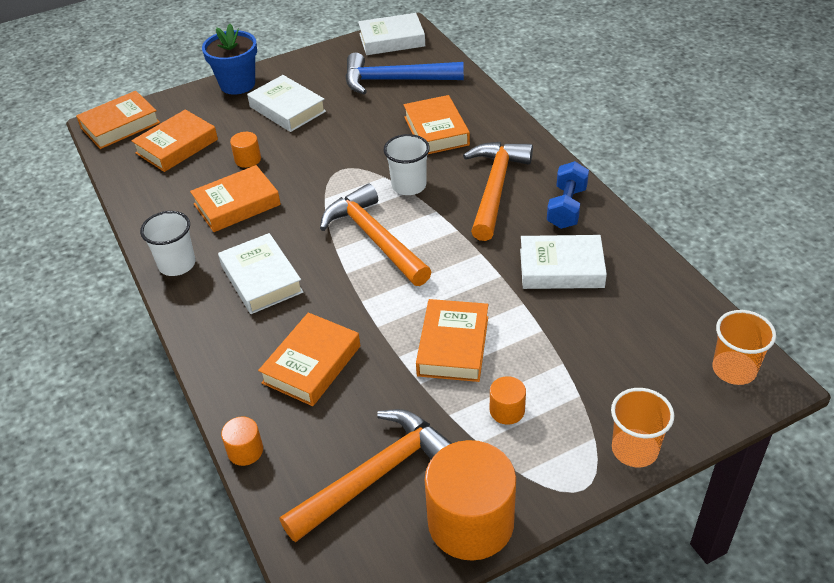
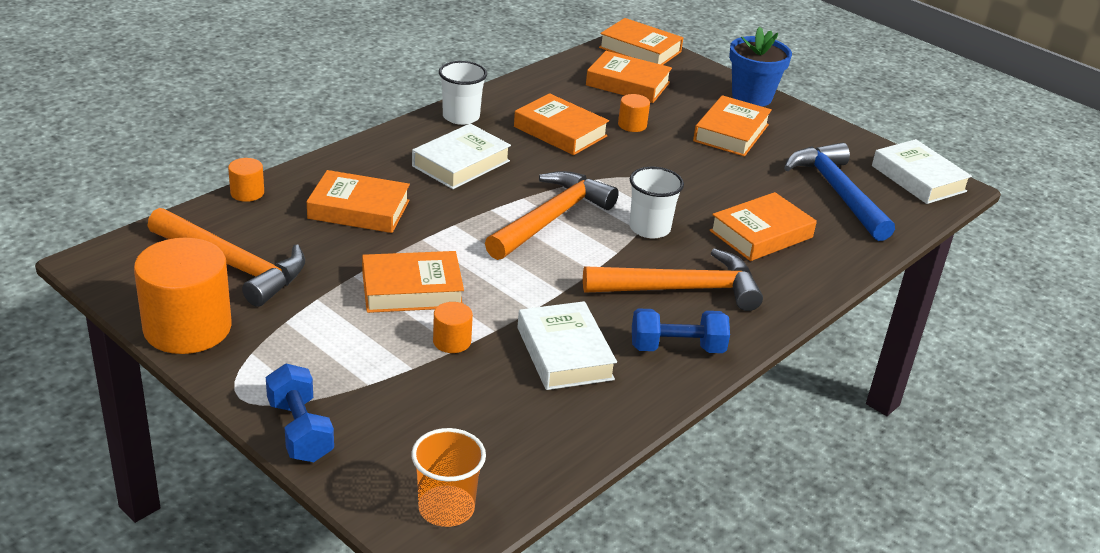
camera: 65 degrees right, 10 degrees down
(287, 109) = (731, 133): white book -> orange book
(507, 410) = (332, 335): orange cylinder -> orange cylinder (452, 341)
(634, 449) = (300, 430): orange cup -> blue dumbbell

